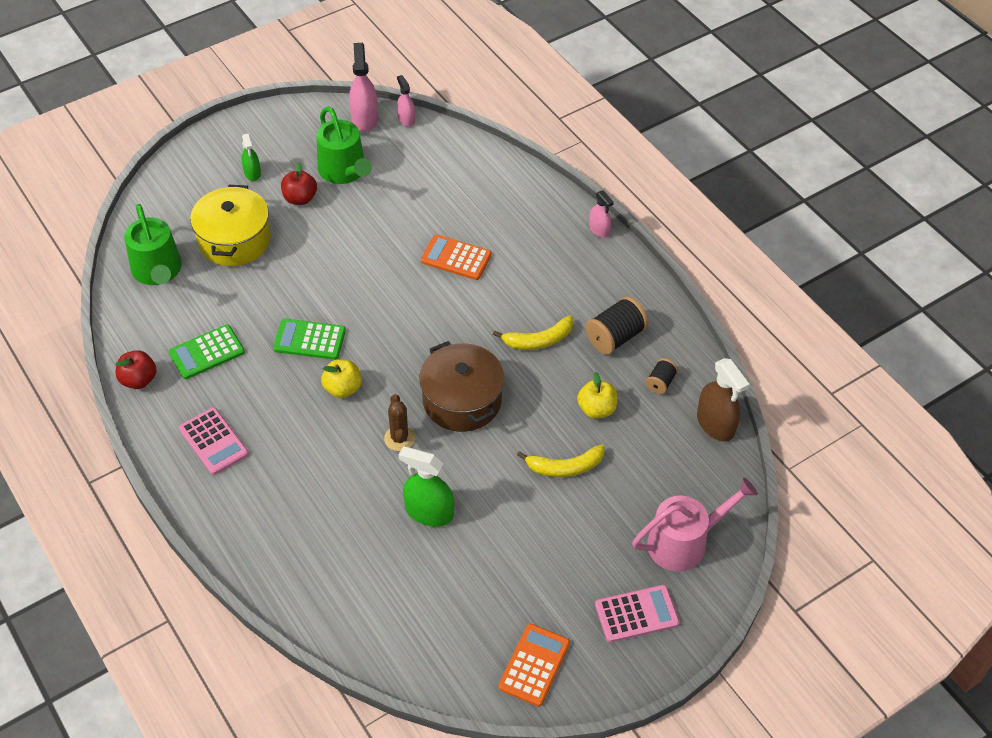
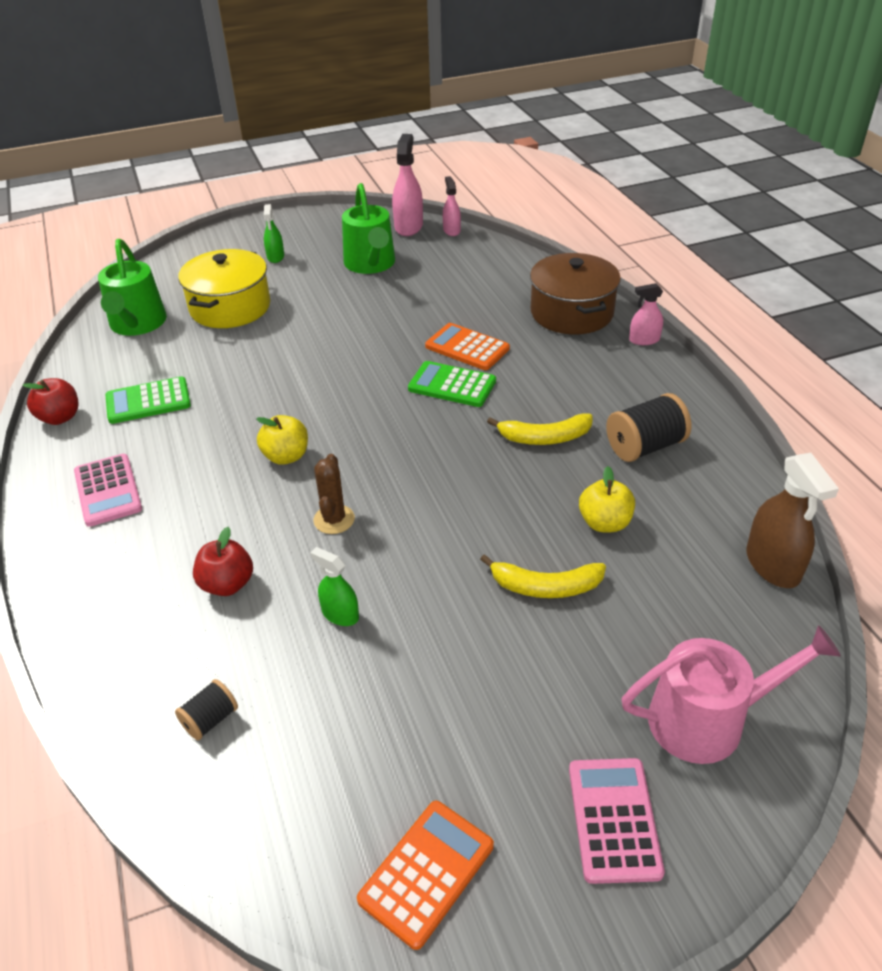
camera: 15 degrees right, 10 degrees down
(300, 198) = (315, 281): red apple -> red apple (227, 584)
(309, 340) = (269, 403): green calculator -> green calculator (452, 385)
(429, 512) = (340, 614): green spray bottle -> green spray bottle, size x0.59
(462, 400) = (428, 489): brown pot -> brown pot (571, 312)
(599, 230) = (644, 340): pink spray bottle -> pink spray bottle turned 105 degrees clockwise
(636, 614) = (614, 819): pink calculator -> pink calculator turned 90 degrees counterclockwise
(660, 382) = (698, 504): black spool -> black spool (210, 720)

